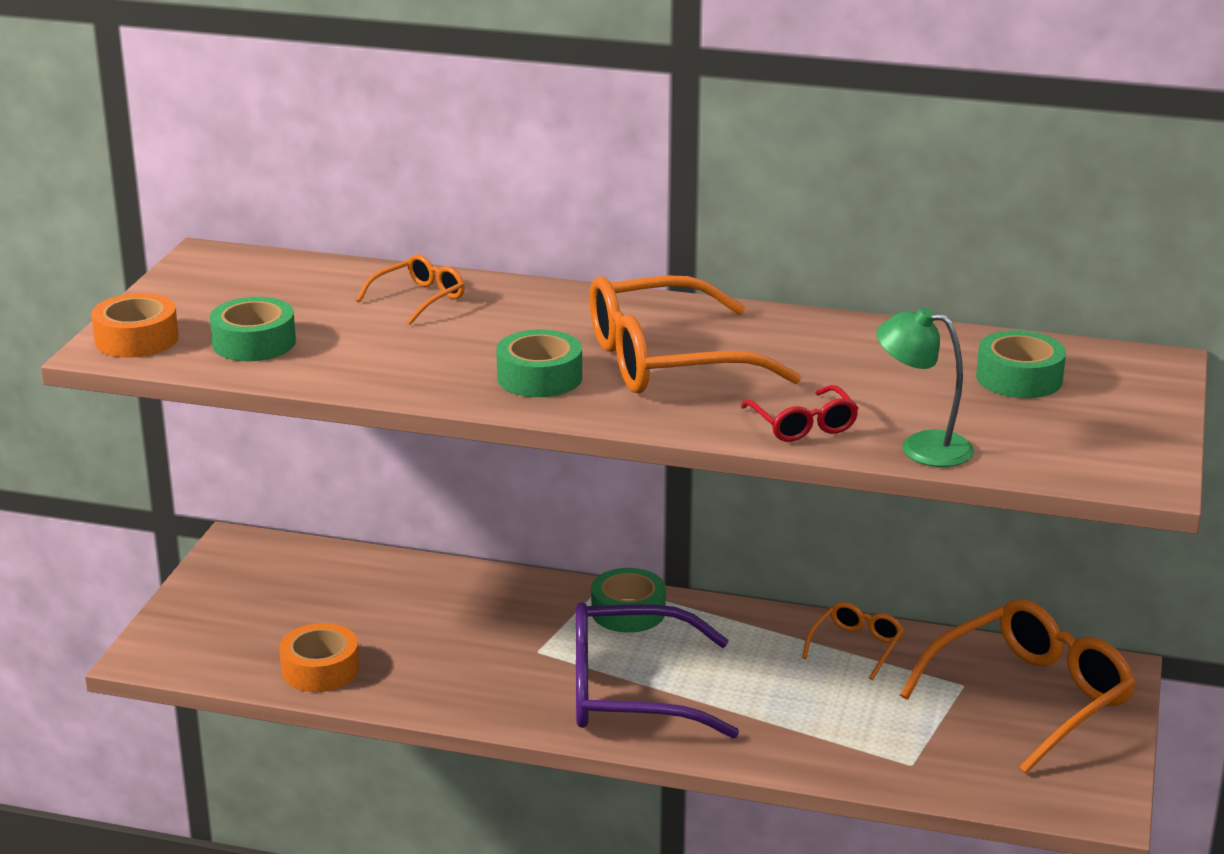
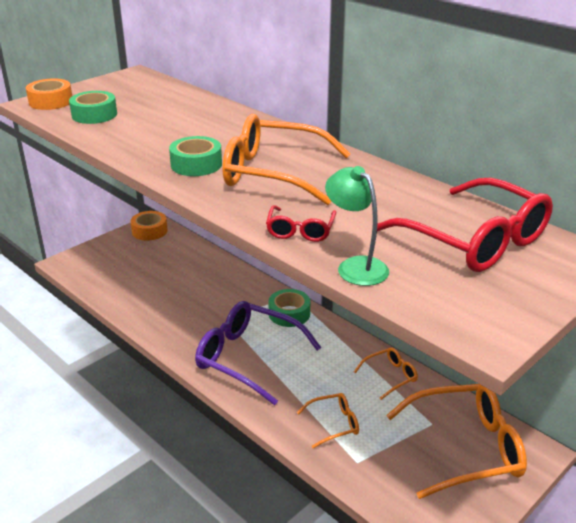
camera: 30 degrees right, 5 degrees up
(320, 669) = (124, 294): orange tape -> orange tape (149, 231)
(419, 299) = (196, 112): orange glasses -> orange glasses (334, 424)
(1019, 378) = (474, 240): green tape -> red glasses

